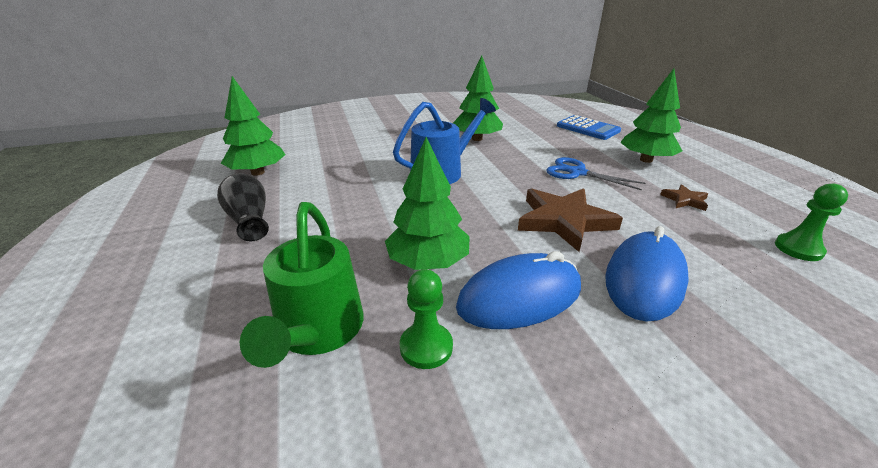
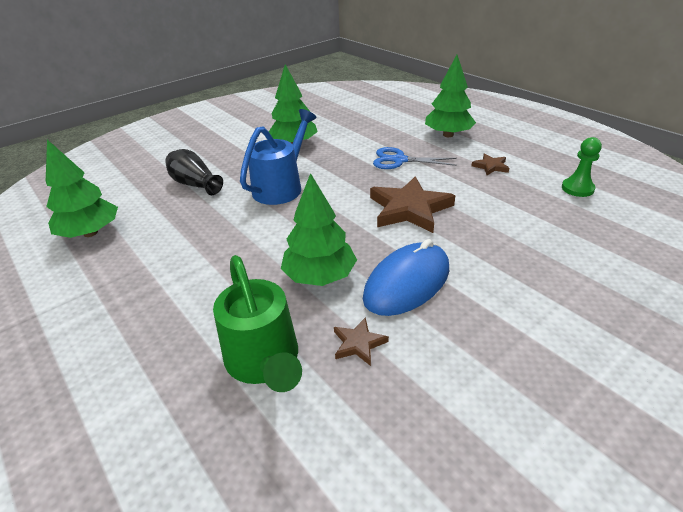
camera: 20 degrees left, 5 degrees up
(249, 220) = (122, 284): black vase -> black vase (195, 184)
(426, 347) = (358, 343): green pawn -> brown star
(588, 128) = (387, 112): blue calculator -> none
(644, 279) = (488, 242): blue mouse -> none

